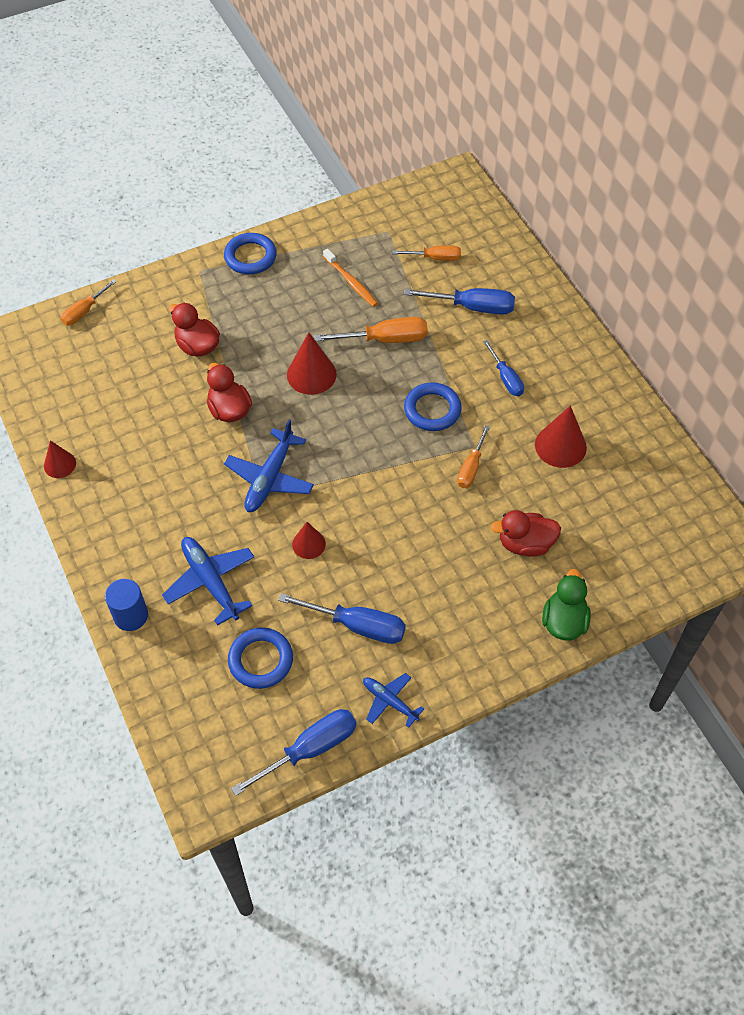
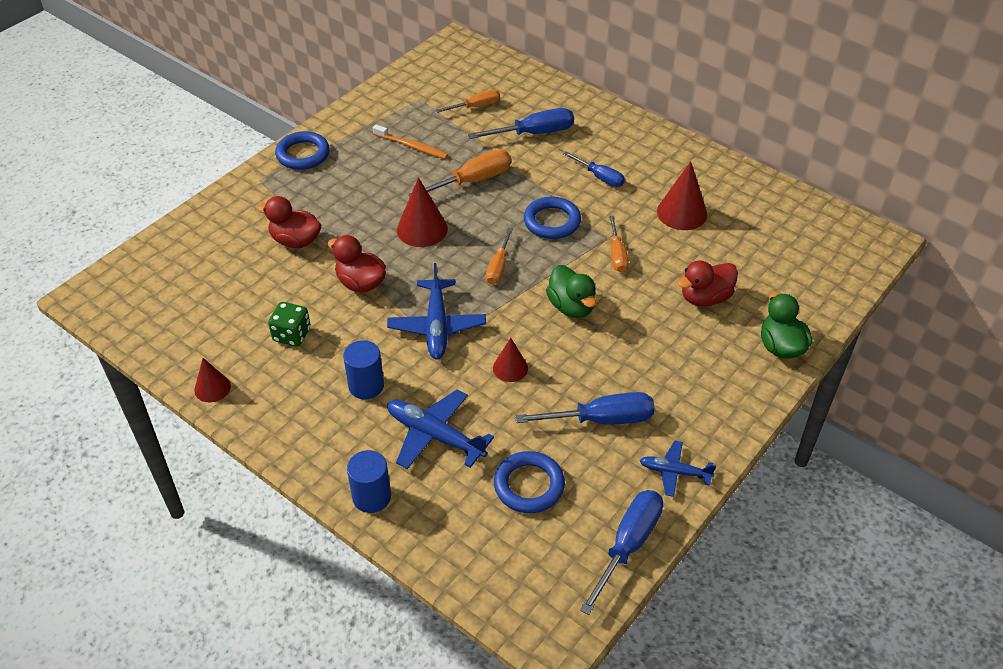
camera: 25 degrees left, 10 degrees down
(84, 311) = (160, 247): orange screwdriver -> orange screwdriver (498, 267)
(146, 439) = (292, 335): none -> green dice
(180, 512) = (366, 386): none -> blue cylinder
(397, 505) = (571, 307): none -> green duck

